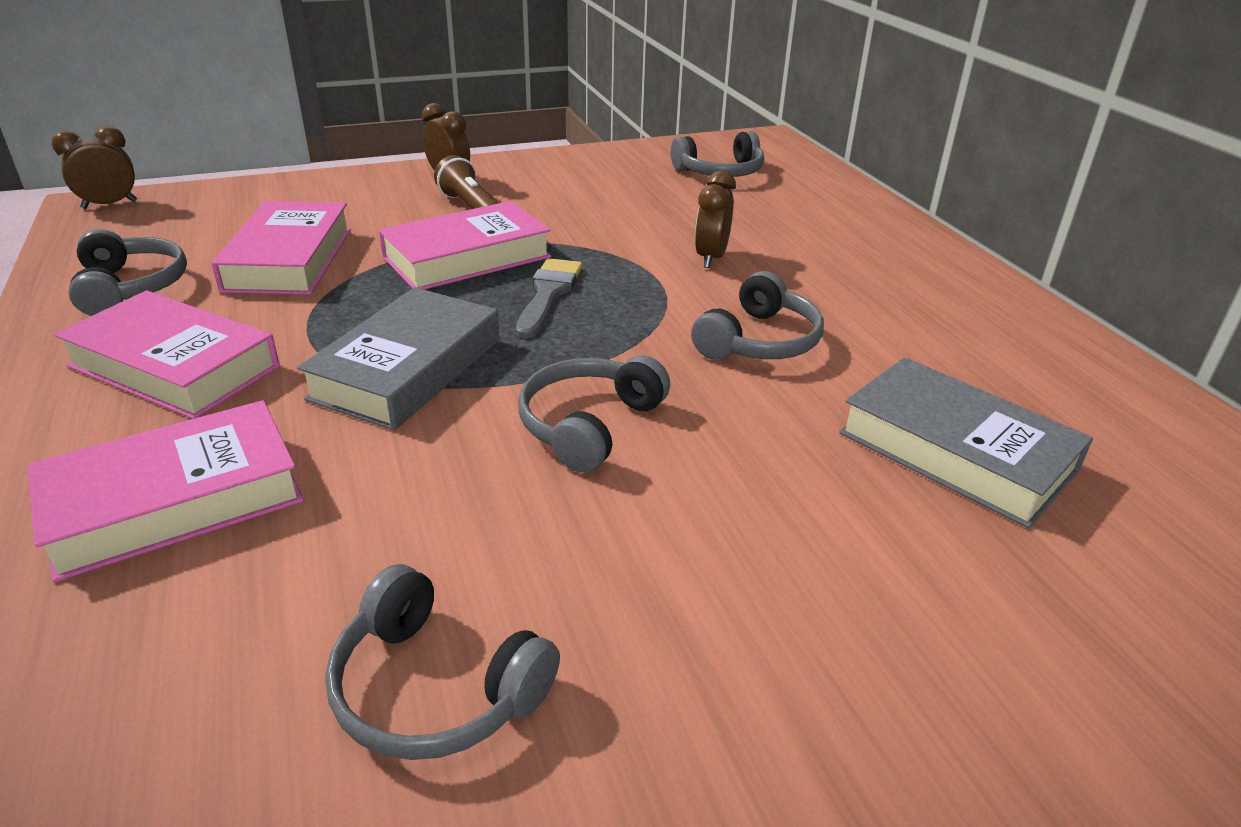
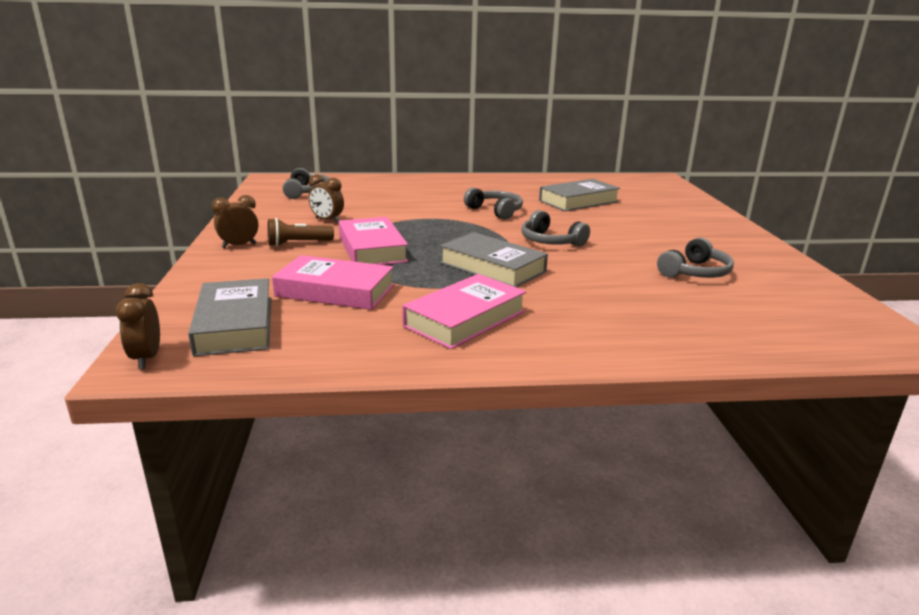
camera: 75 degrees left, 10 degrees down
(131, 287) = (341, 338): grey headphones -> none
(174, 500) = (593, 313): pink book -> none
(185, 225) = (235, 325): none -> grey book
(548, 294) = (430, 237): grey brush -> none
(711, 258) = (412, 207): brown clock -> brown clock (327, 220)

